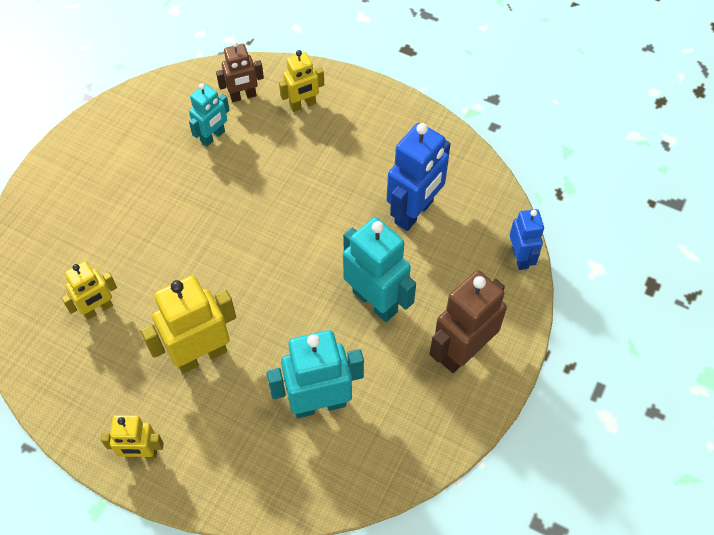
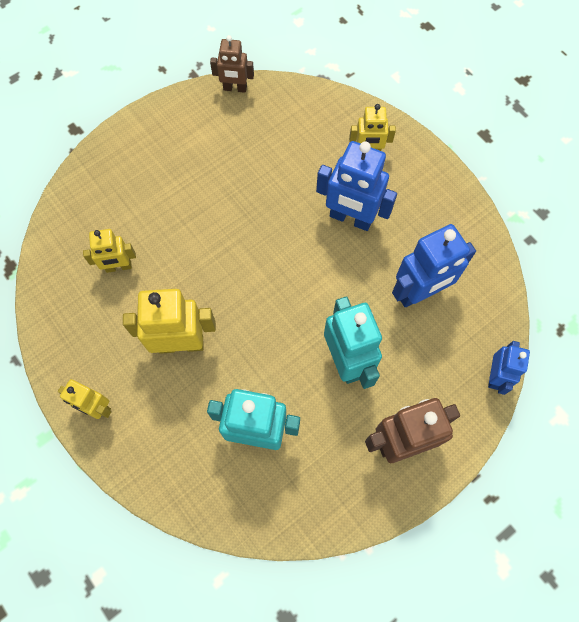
camera: 25 degrees right, 10 degrees up
(213, 137) = (278, 151): turquoise robot -> none
(243, 96) = (320, 123): brown robot -> brown robot (235, 88)
(315, 171) = (350, 218): none -> blue robot

